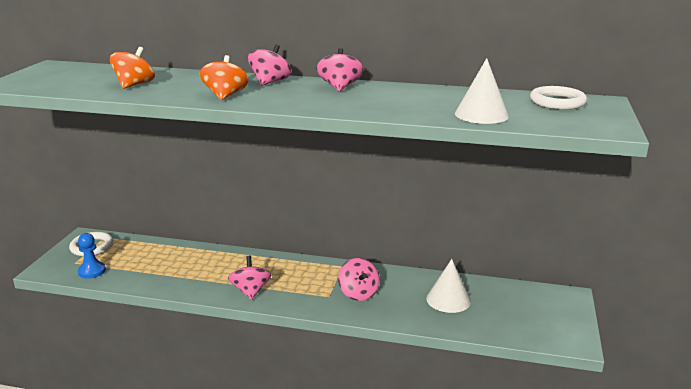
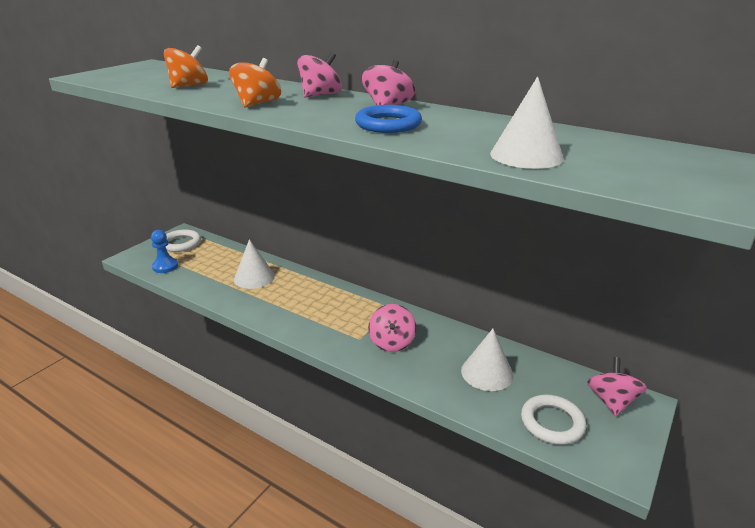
camera: 20 degrees right, 5 degrees up
(194, 264) = (254, 277): none -> white cone
(250, 291) = (287, 316): pink spinning top -> pink spinning top (611, 401)
(358, 102) = (388, 124): none -> blue ring
(557, 102) = (650, 152): white ring -> white ring (552, 423)

